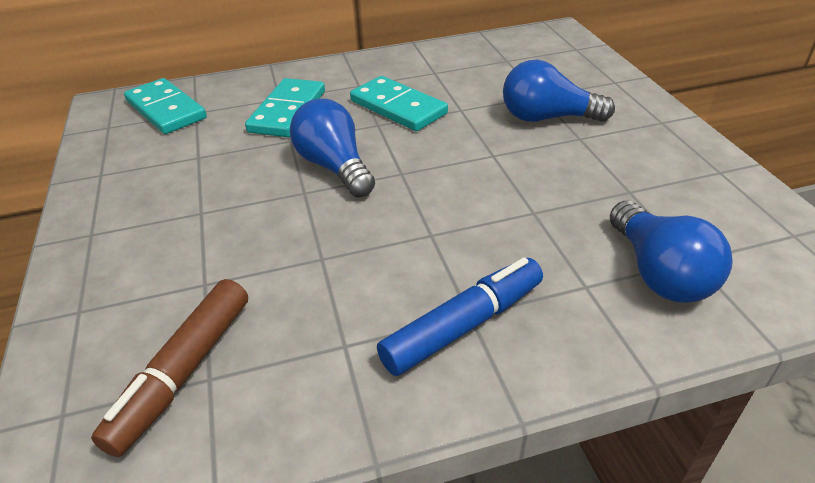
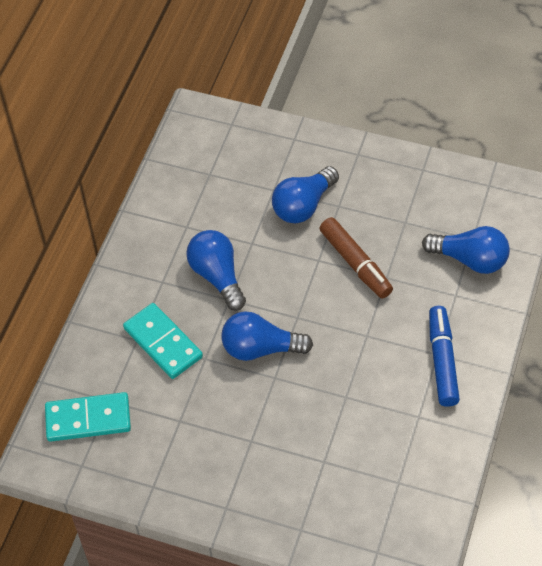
camera: 55 degrees left, 15 degrees up
(183, 372) = (386, 492): brown marker -> brown marker (355, 263)
(398, 107) = (217, 276): turquoise domino -> blue light bulb

